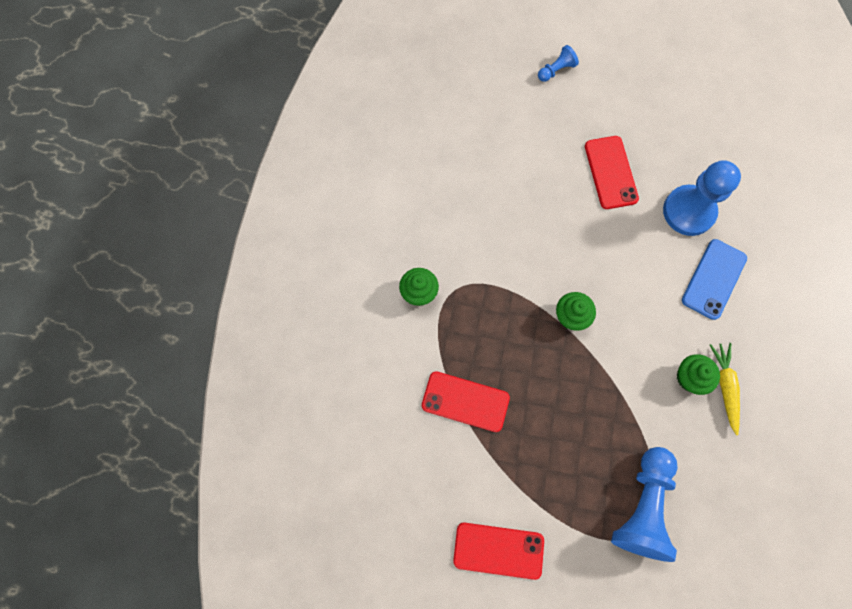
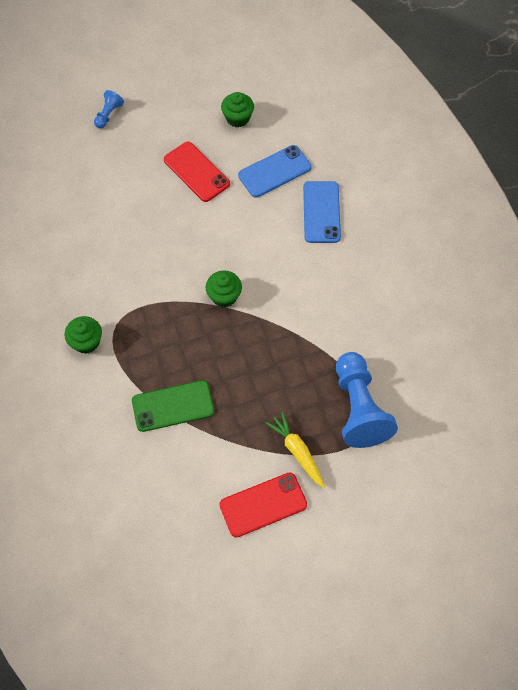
camera: 30 degrees left, 10 degrees down
(465, 401) = (173, 406): red phone -> green phone
(688, 211) = (274, 171): blue pawn -> blue phone
(690, 377) = (343, 294): green cupcake -> green cupcake (238, 118)
(725, 387) = (373, 287): yellow carrot -> yellow carrot (297, 452)

